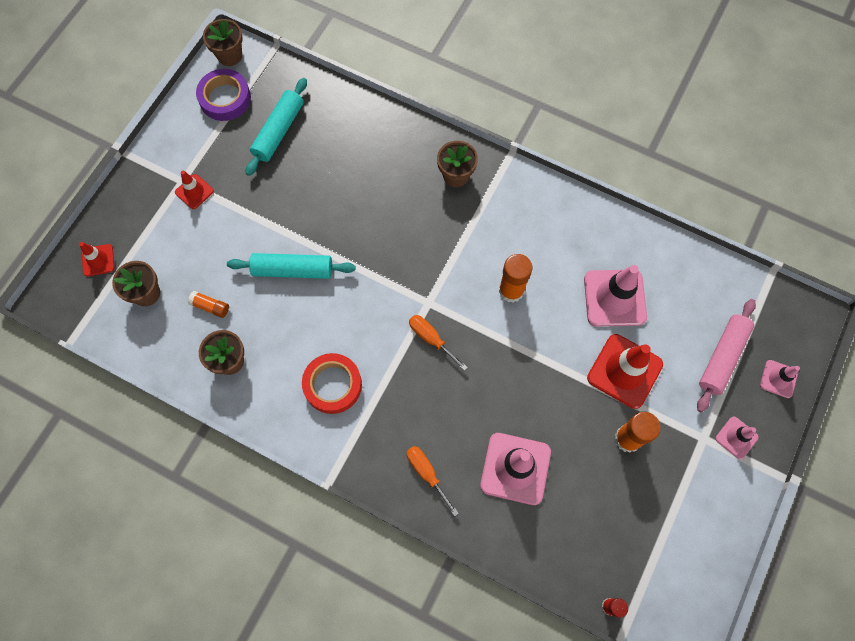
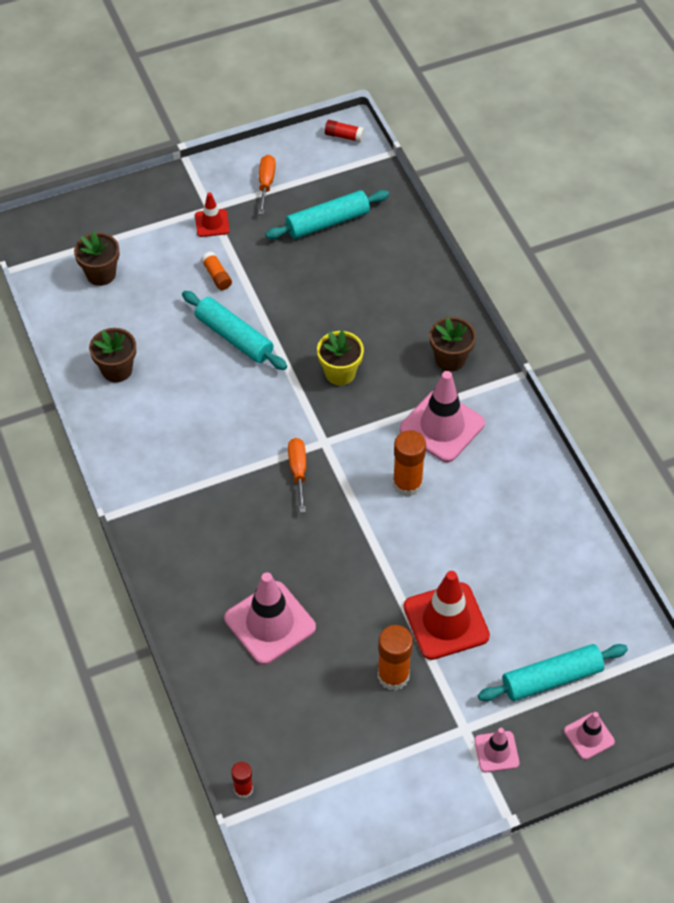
camera: 40 degrees right, 15 degrees down
(98, 260) = (87, 224): red traffic cone -> none
(210, 306) = (141, 319): orange glue stick -> orange glue stick (216, 276)
(225, 98) = (307, 167): purple tape -> none
(230, 55) = (344, 136): brown flower pot -> red glue stick
(333, 385) = (181, 447): red tape -> none
(392, 241) = (340, 373): none -> yellow flower pot
(427, 473) = (192, 570): orange screwdriver -> orange screwdriver (266, 184)
(614, 298) = (497, 557): pink traffic cone -> pink traffic cone (442, 426)
(722, 357) = (551, 678): pink rolling pin -> turquoise rolling pin

